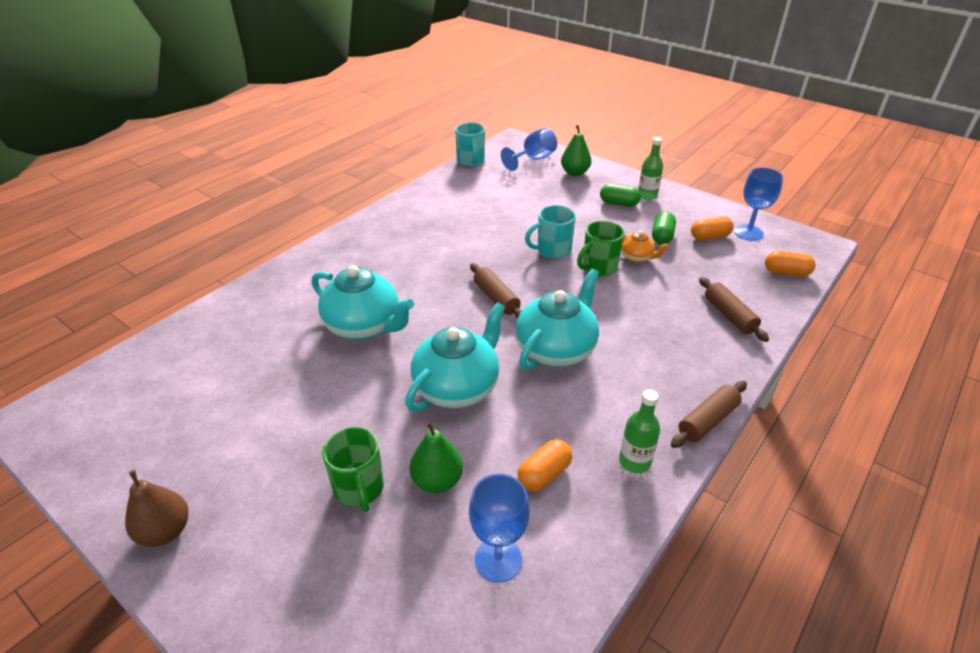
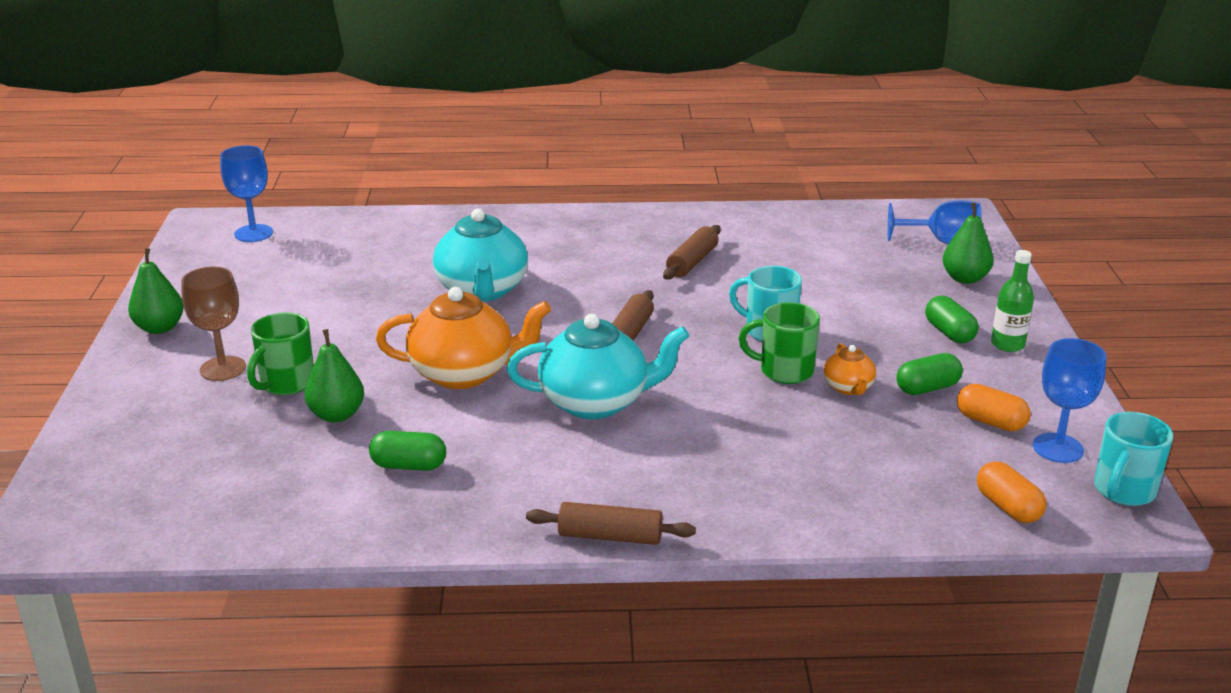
camera: 50 degrees right, 10 degrees down
(165, 531) = (160, 328): brown pear -> green pear
(288, 519) = (223, 369): none -> brown goblet
(457, 387) = (464, 373): turquoise teapot -> orange teapot
(471, 161) = (861, 211): turquoise mug -> turquoise mug (1123, 491)
(498, 560) = (283, 482): blue goblet -> blue goblet (253, 233)
(544, 474) = (409, 465): orange capsule -> green capsule
(634, 461) = (488, 510): green bottle -> none
(729, 315) = (832, 491): brown rolling pin -> brown rolling pin (692, 262)

